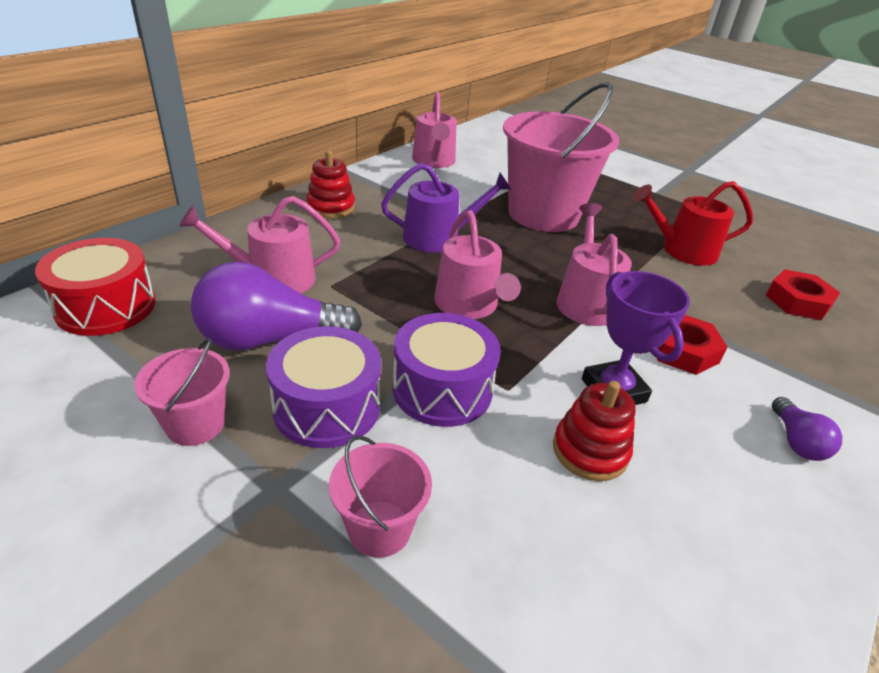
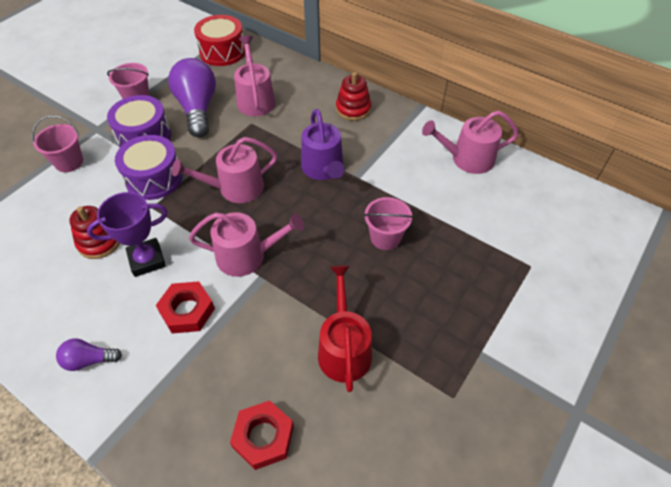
camera: 90 degrees right, 15 degrees up
(543, 214) = (385, 237): pink bucket -> pink bucket, size x0.46

